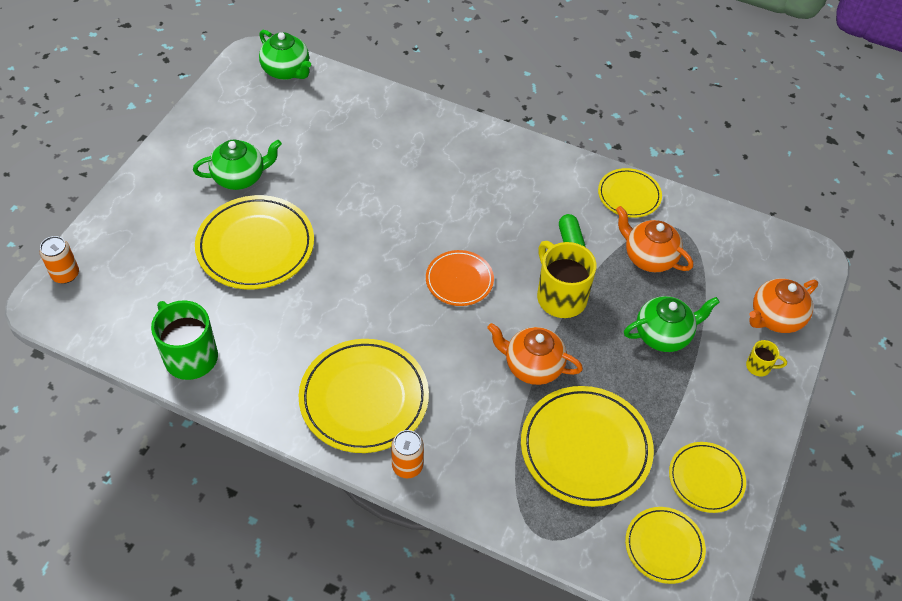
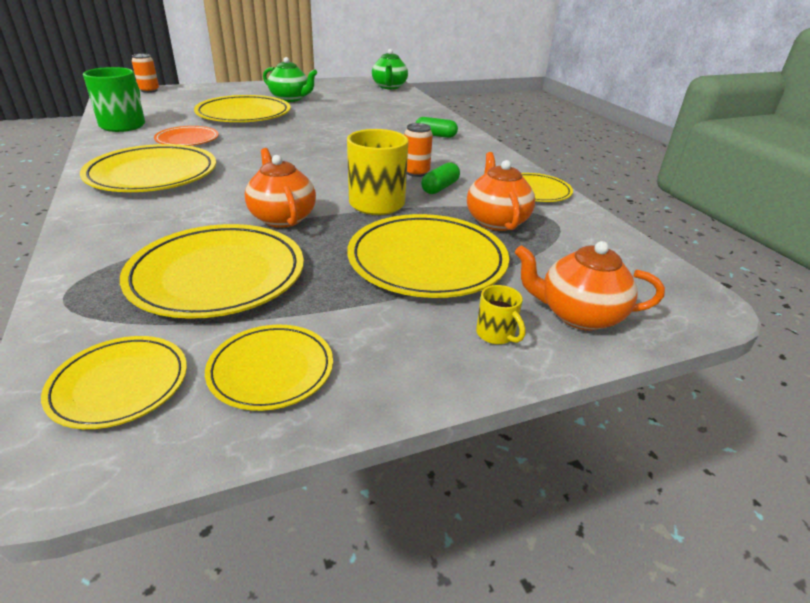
camera: 45 degrees right, 20 degrees down
(407, 466) = (96, 209): orange can -> orange can (416, 172)
(459, 280) = (322, 167): orange plate -> orange plate (187, 140)
(465, 155) = (435, 135): none -> green capsule
(663, 335) = (427, 261): green teapot -> yellow plate

